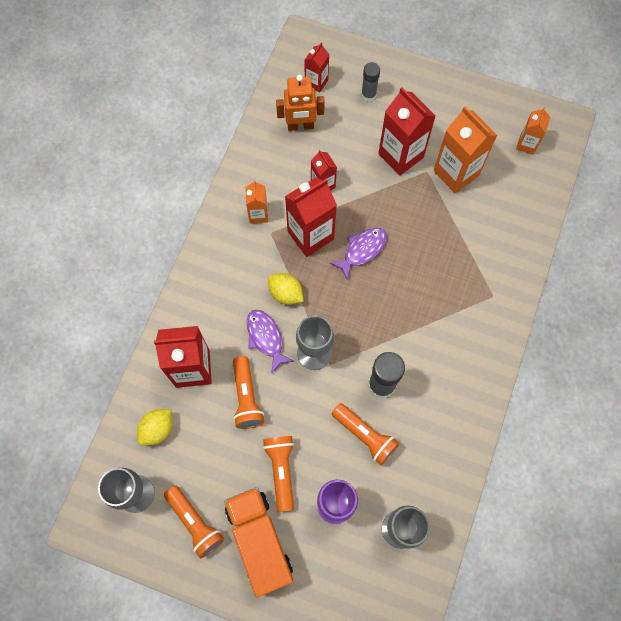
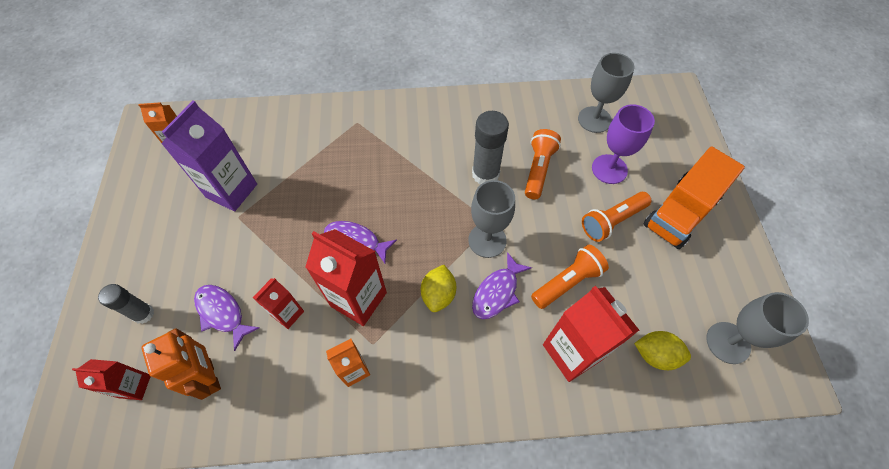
camera: 115 degrees left, 10 degrees down
(195, 523) = (708, 272): orange flashlight -> none
(344, 143) = (222, 313): none -> purple fish
(400, 155) = (224, 248): red carton -> none
(456, 173) = (232, 191): orange carton -> purple carton

